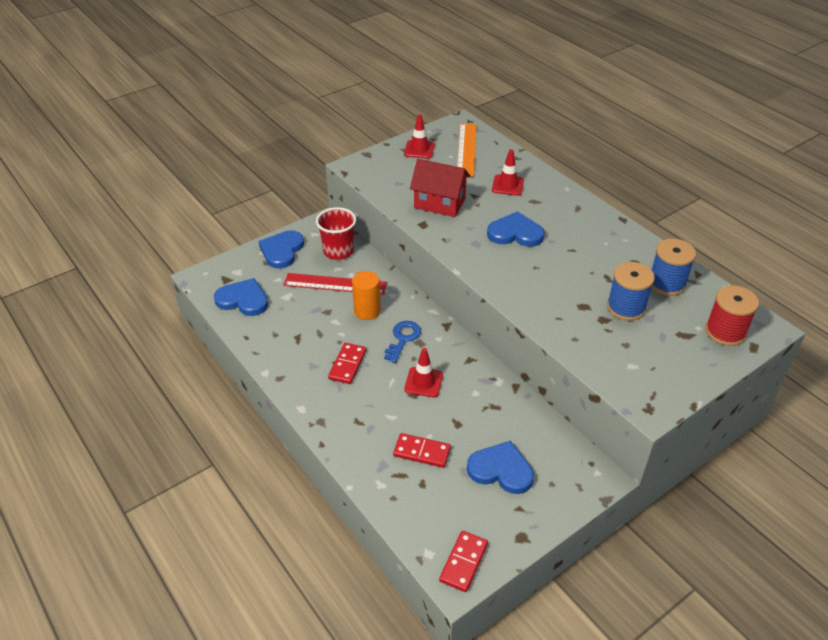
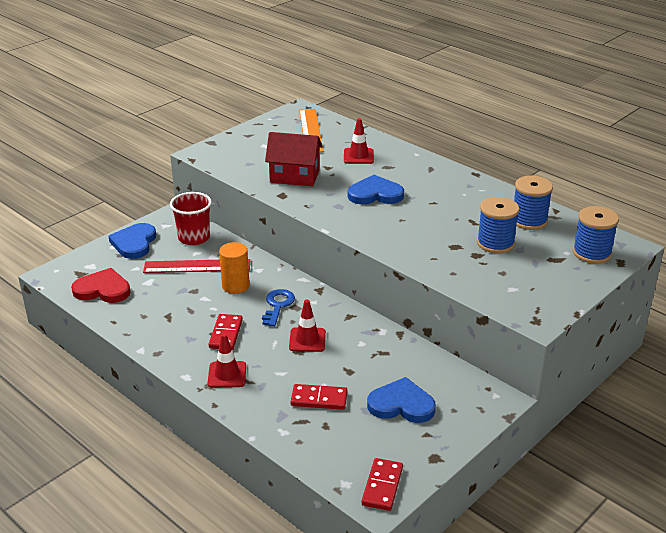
camera: 10 degrees left, 10 degrees down
(243, 300) = (103, 289): blue heart -> red heart
(419, 149) = (263, 134): red traffic cone -> red traffic cone (227, 375)
(725, 332) = (592, 253): red spool -> blue spool

